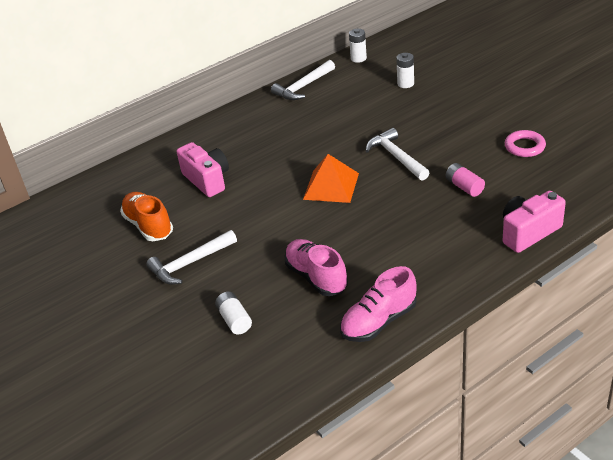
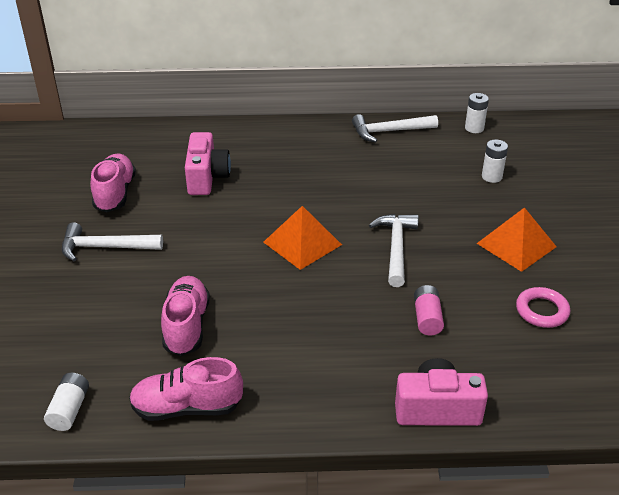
camera: 30 degrees right, 0 degrees up
(149, 226) = (115, 193): orange shoe -> pink shoe
(234, 320) = (77, 323): white battery -> white battery (69, 409)
(467, 117) = (516, 245): none -> orange pyramid

